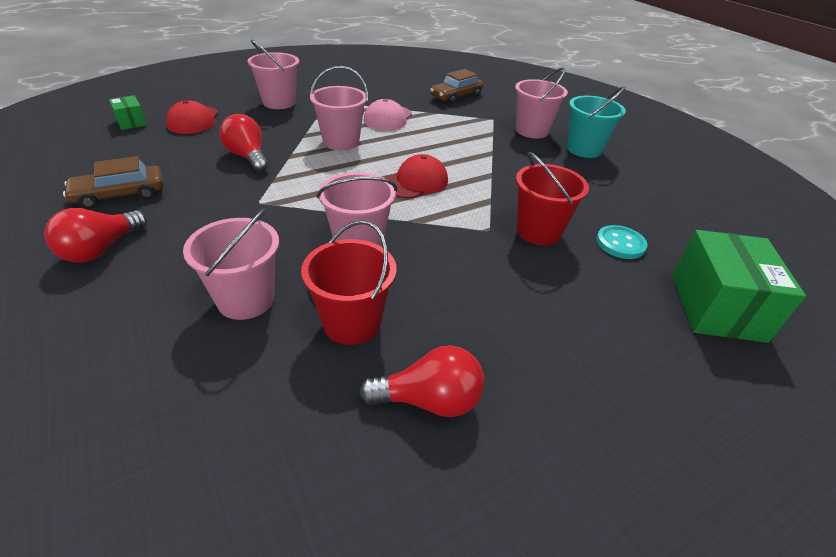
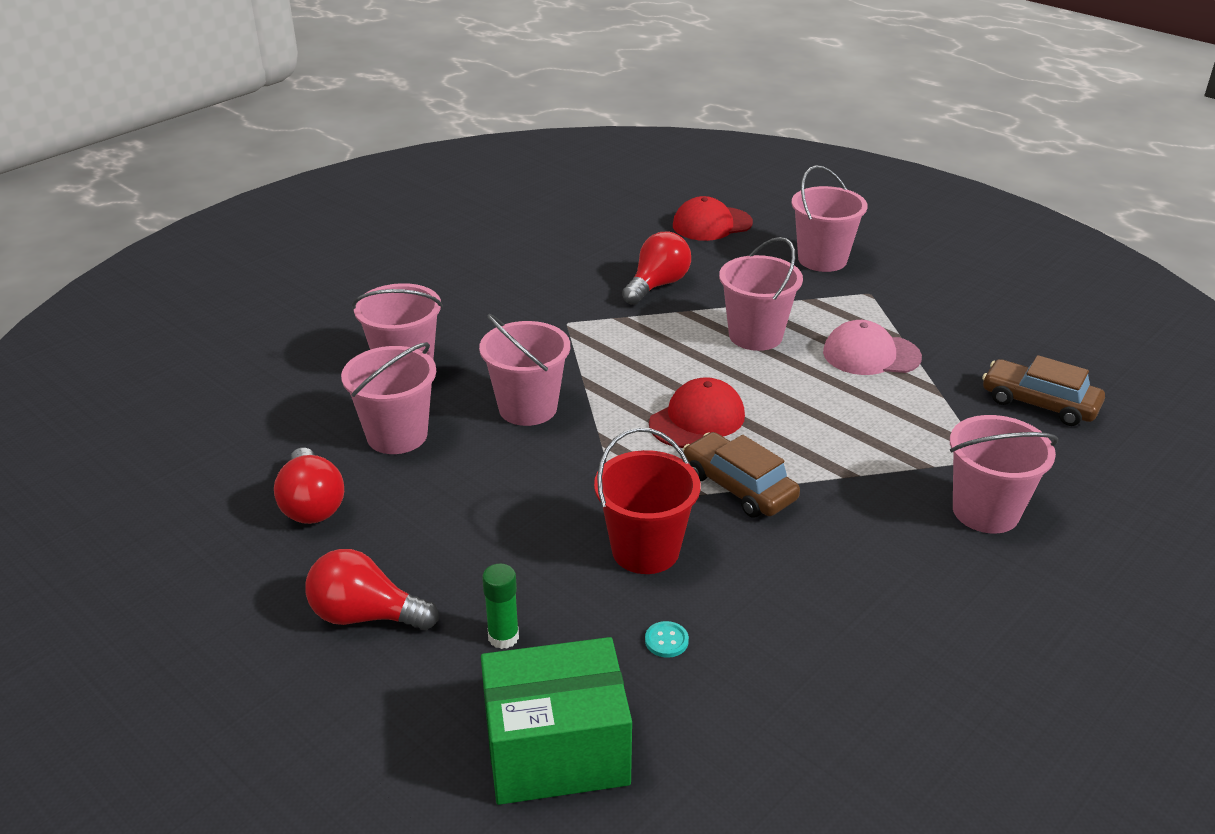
camera: 75 degrees right, 5 degrees down
(101, 249) = (438, 272): red light bulb -> red light bulb (366, 615)
(120, 195) = (527, 246): brown car -> brown car (738, 487)
(131, 122) = (671, 194): green box -> none
(352, 323) = (397, 435): red bucket -> pink bucket
(415, 182) = (697, 419): red cap -> red cap turned 75 degrees counterclockwise
(584, 149) = (971, 586): turquoise bucket -> none
(616, 309) = (503, 637): none -> green glue stick
(620, 243) = (666, 641): turquoise button -> turquoise button, size x0.56

